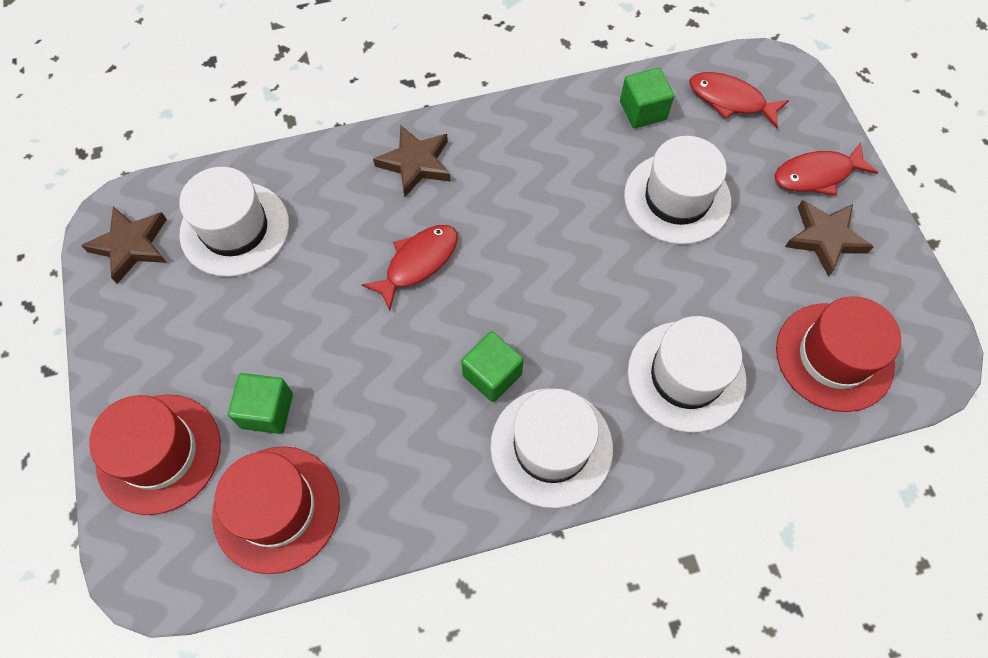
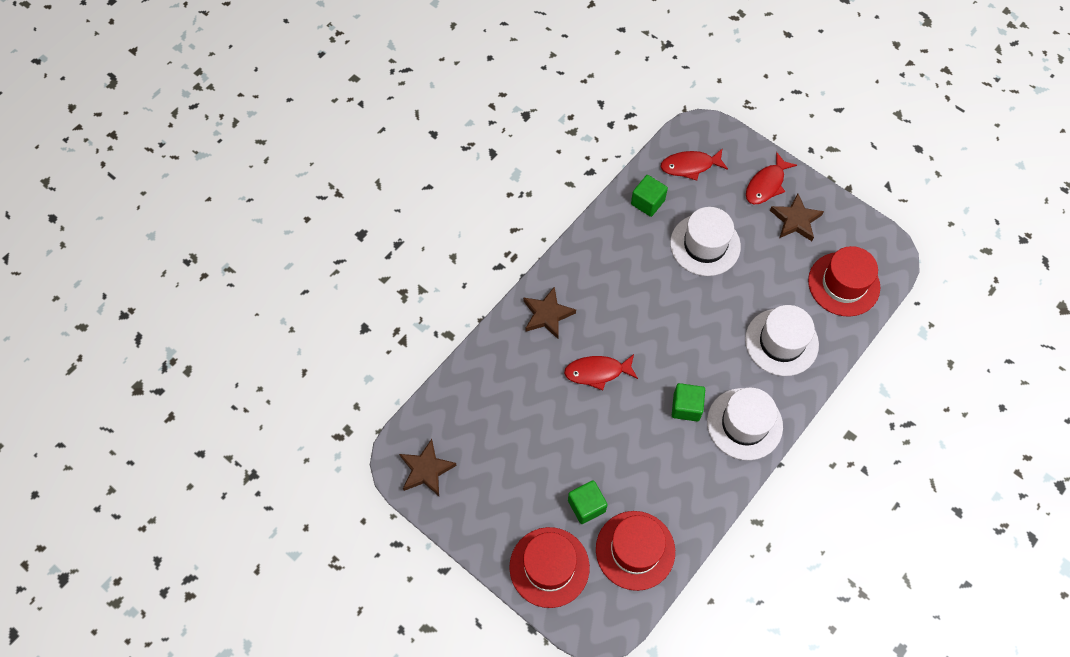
camera: 35 degrees left, 0 degrees up
(235, 229) = (478, 420): white hat -> none
(418, 263) = (597, 372): red fish -> red fish turned 105 degrees counterclockwise

